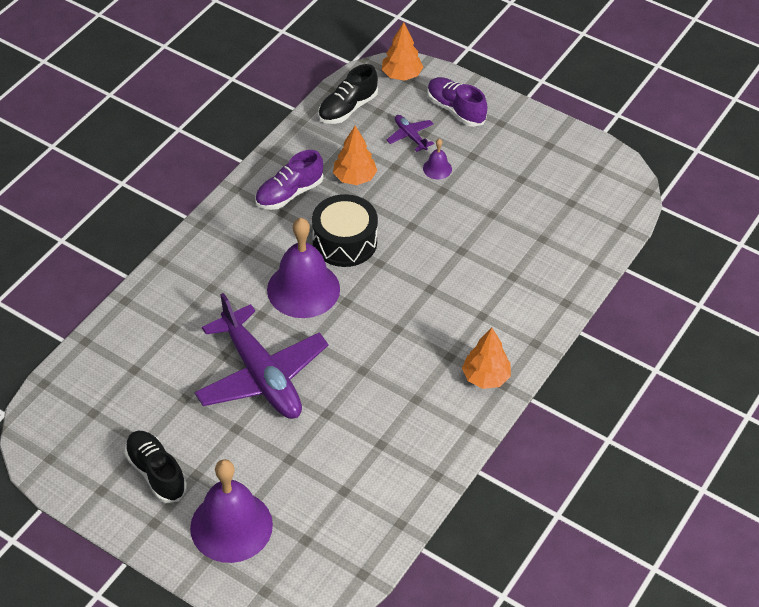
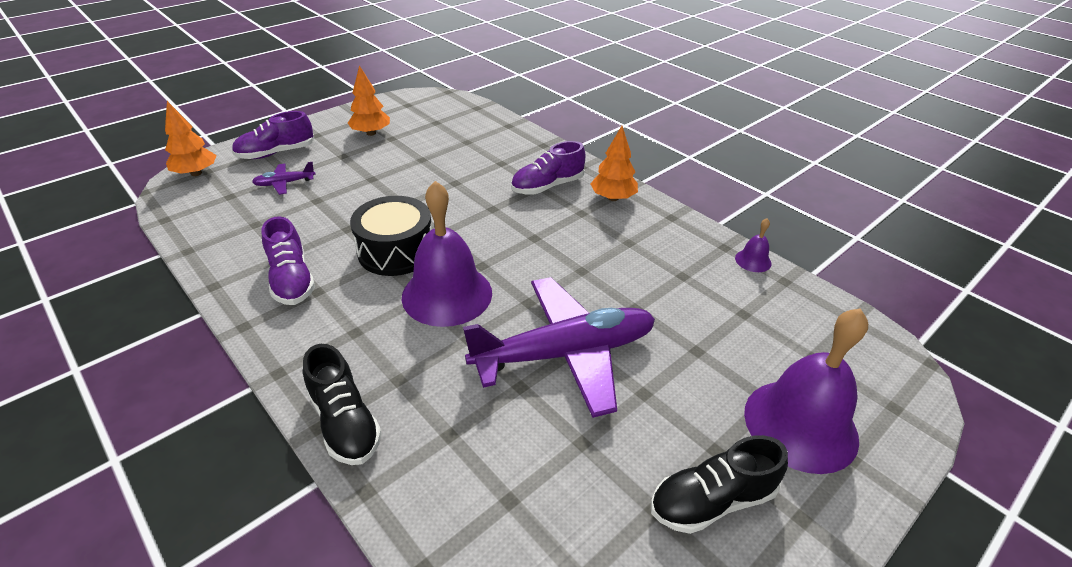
camera: 75 degrees left, 10 degrees down
(347, 108) = (203, 214): black shoe -> black shoe (345, 422)
(354, 178) = (309, 228): orange tree -> orange tree (371, 133)
(437, 168) = (342, 176): purple bell -> purple bell (753, 260)
(485, 321) = (547, 186): none -> purple shoe

